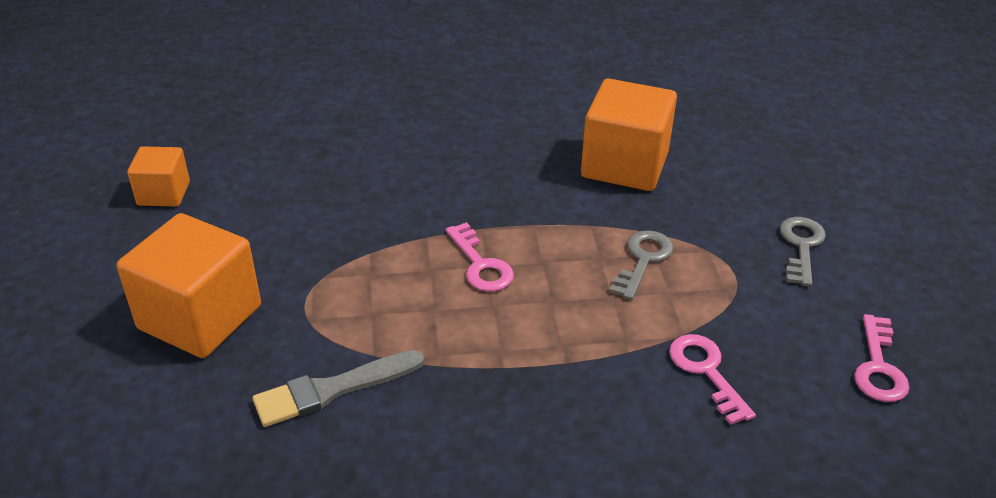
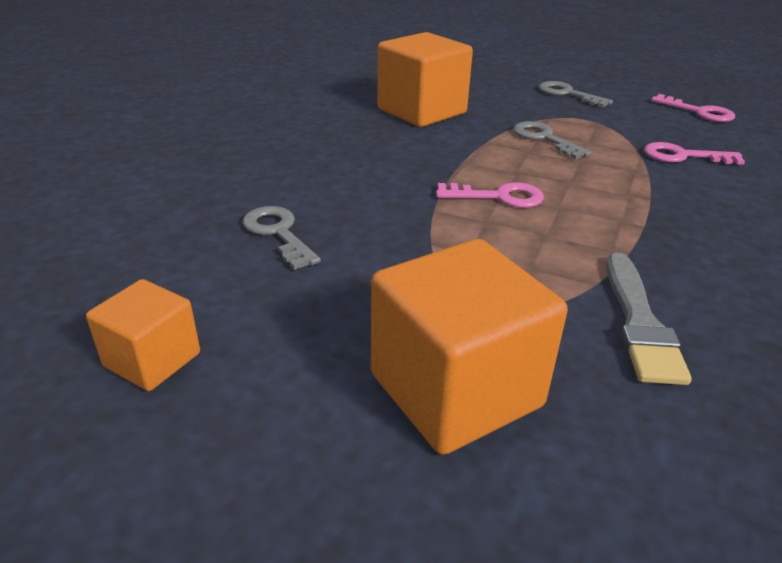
camera: 60 degrees left, 5 degrees down
(328, 178) = (278, 233): none -> grey key

